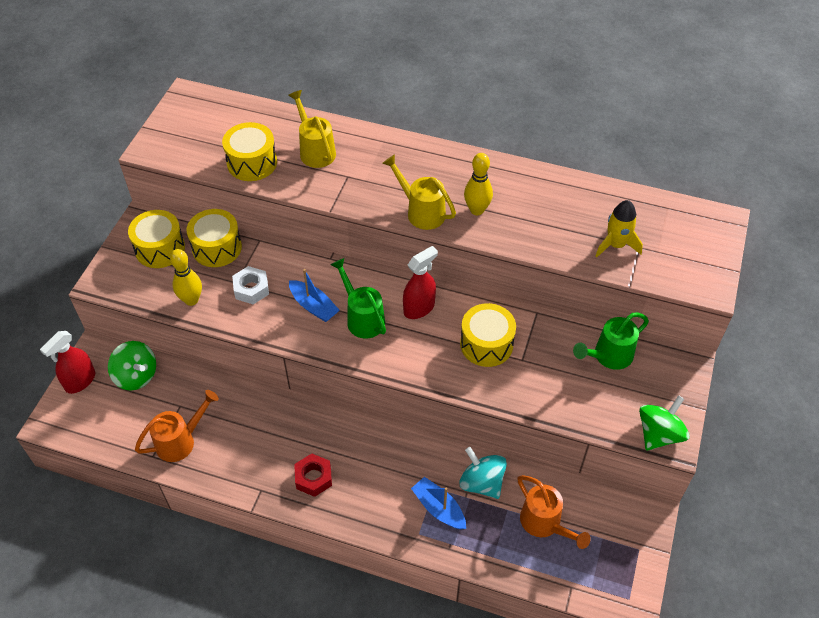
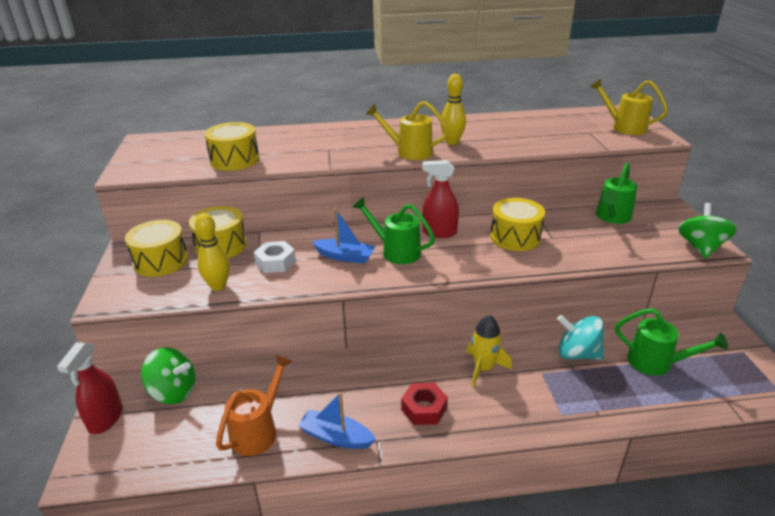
camera: 25 degrees left, 20 degrees down
(315, 150) = (287, 143): yellow watering can -> yellow watering can (624, 127)
(419, 308) = (439, 232): red spray bottle -> red spray bottle turned 105 degrees counterclockwise
(439, 508) = (560, 387): blue boat -> blue boat (336, 437)
(544, 523) = (656, 363): orange watering can -> green watering can
(616, 245) = (572, 135): yellow rocket -> yellow rocket (483, 368)

